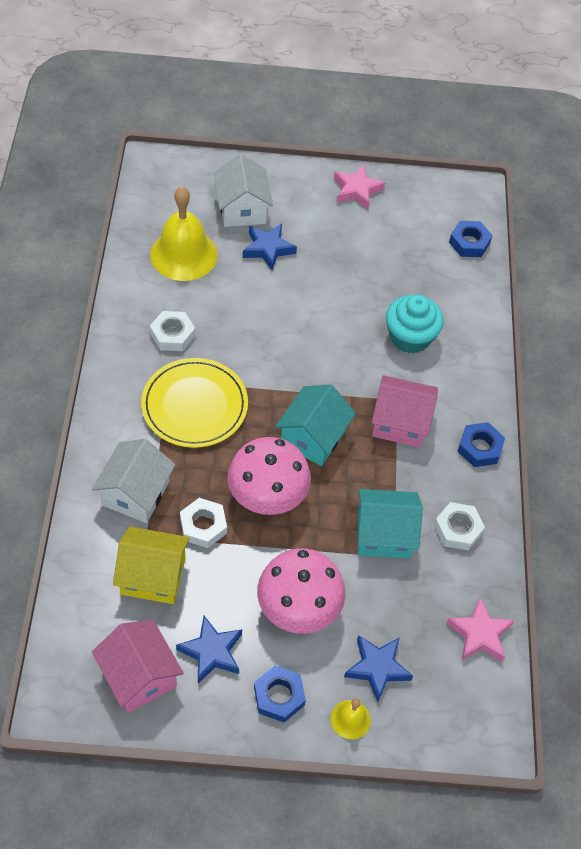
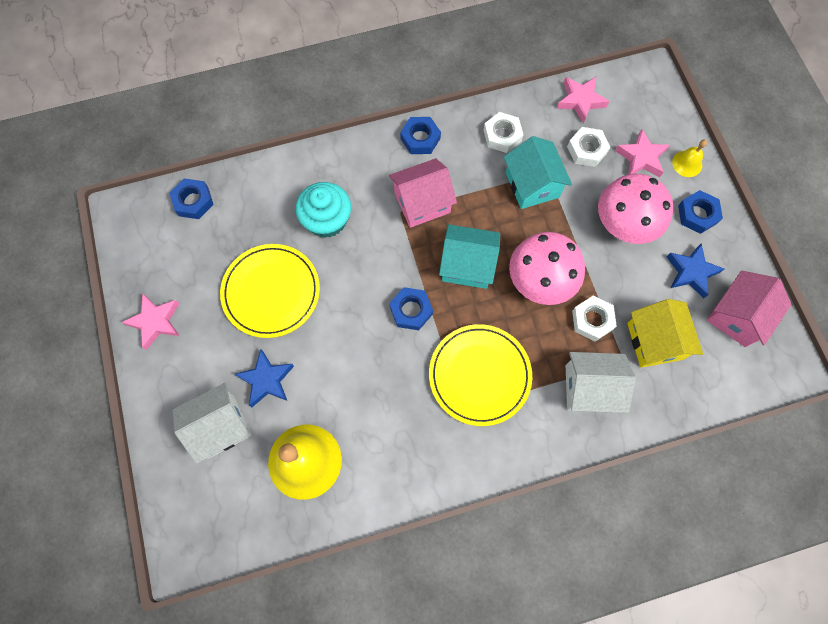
camera: 105 degrees left, 15 degrees up
(172, 335) = (409, 429): white nut -> white nut (586, 150)
(285, 373) = (411, 310): none -> blue nut
(351, 274) = (271, 292): none -> yellow plate
(377, 668) = (641, 158): blue star -> pink star
(400, 423) = (422, 202): pink house -> pink house turned 75 degrees clockwise

